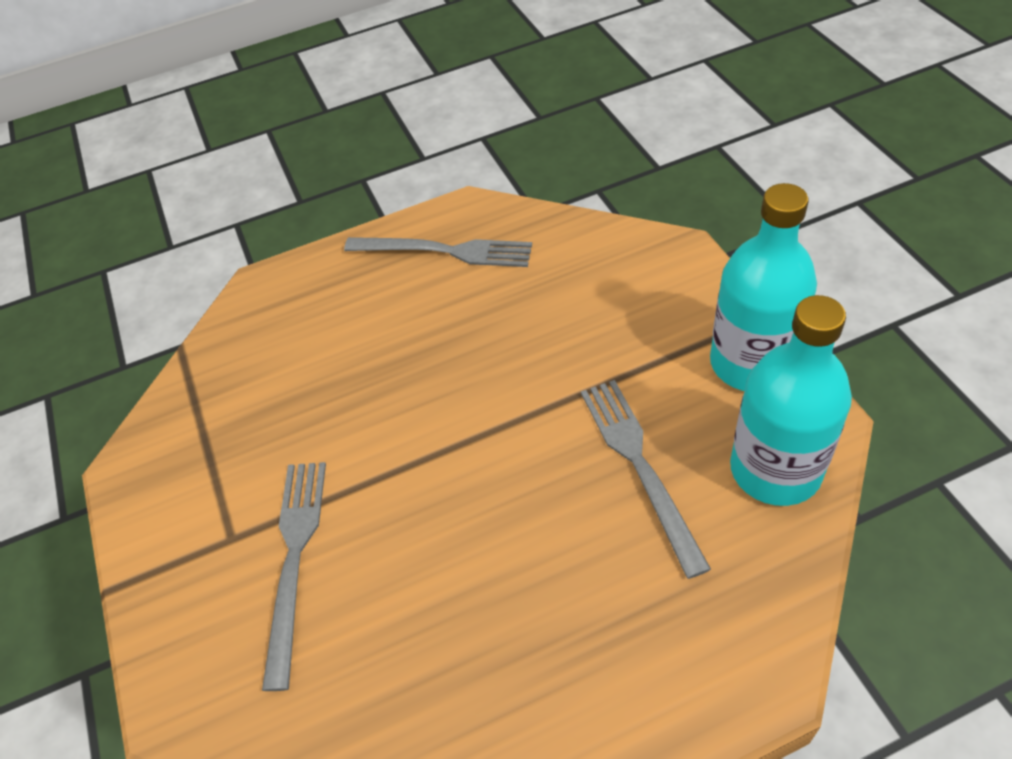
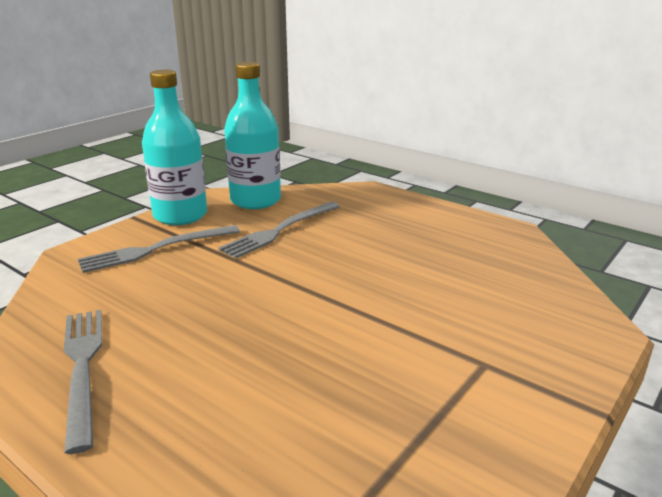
camera: 125 degrees left, 25 degrees down
(295, 559) = (462, 325): grey fork -> grey fork (156, 249)

